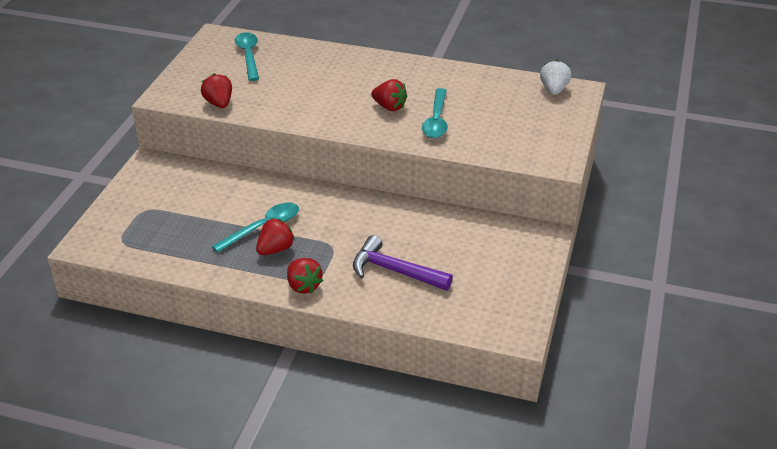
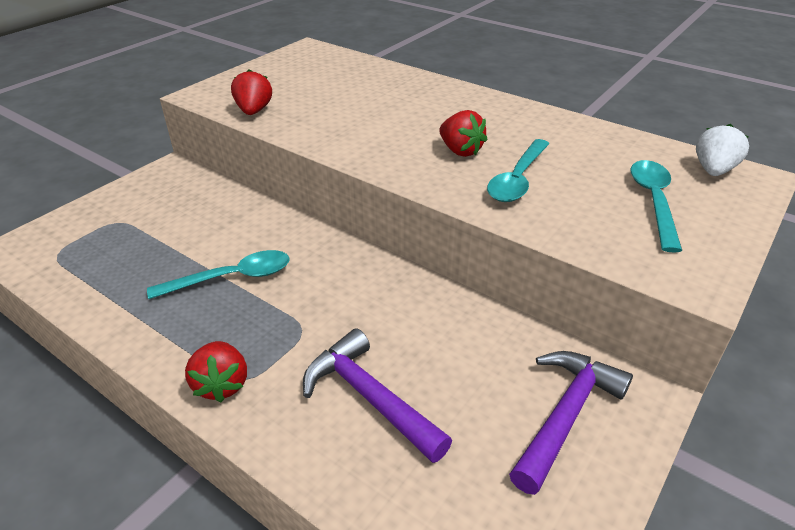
camera: 20 degrees right, 0 degrees up
(248, 56) = (326, 70): turquoise spoon -> turquoise spoon (653, 201)
(275, 249) = (225, 314): red strawberry -> none
(506, 253) = (565, 415): none -> purple hammer

